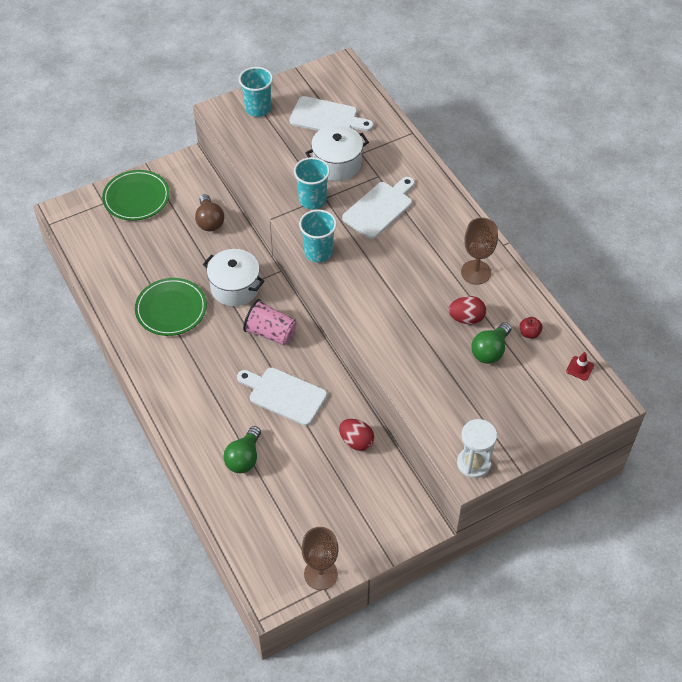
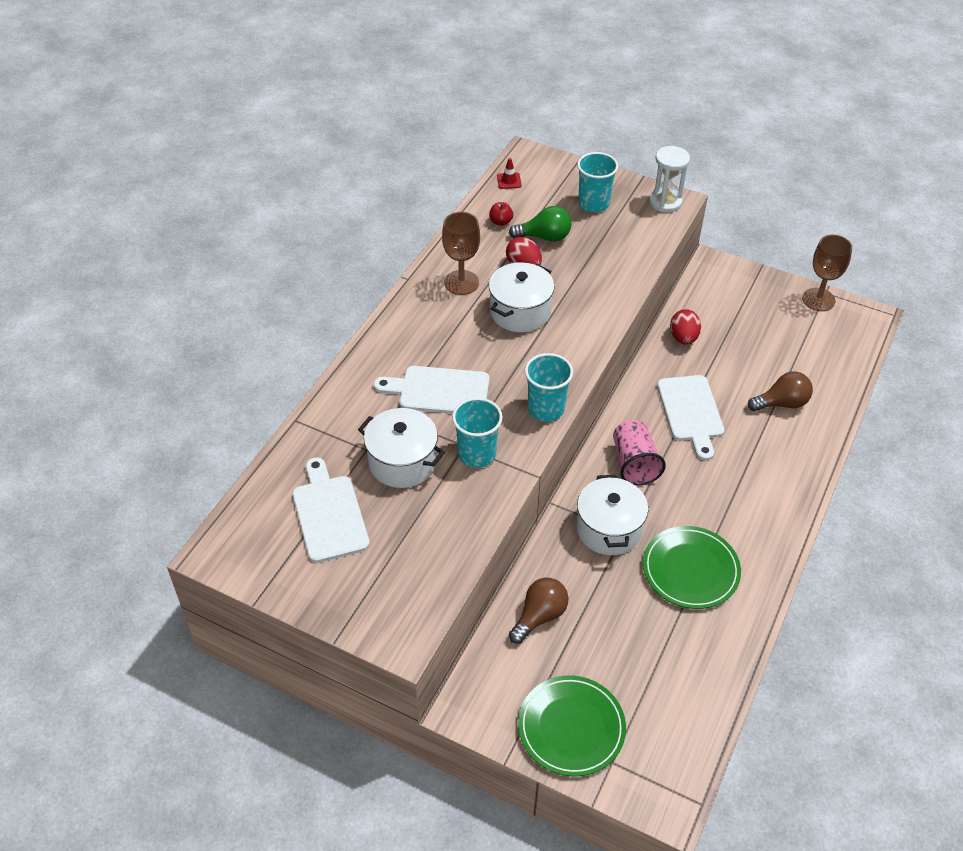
camera: 125 degrees left, 5 degrees down
(244, 458) = (781, 403): green light bulb -> brown light bulb
(258, 108) = (367, 598): turquoise cup -> turquoise cup (593, 204)
(418, 289) = (520, 312): none -> white pot

